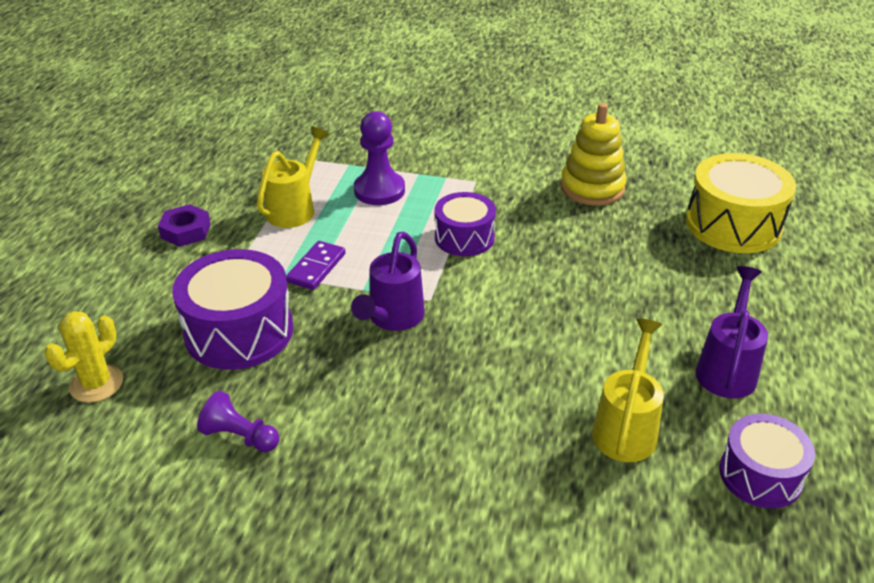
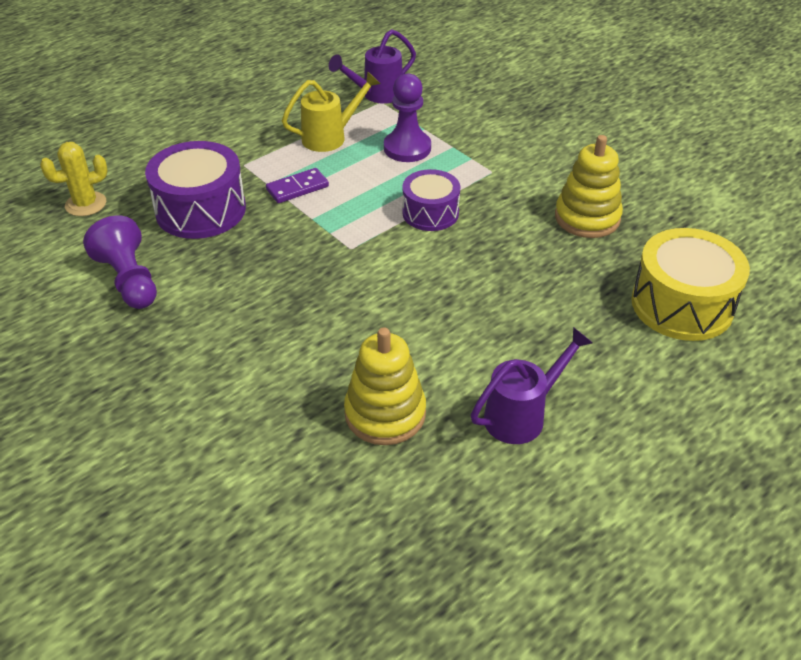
camera: 35 degrees right, 5 degrees up
(186, 231) = (240, 123): purple nut -> none
(240, 436) = (129, 280): purple pawn -> purple pawn, size x1.55
(393, 318) = (309, 249): purple watering can -> purple watering can (377, 95)
(626, 428) = (385, 413): yellow watering can -> yellow stacking toy
(760, 475) = (446, 505): purple drum -> none

